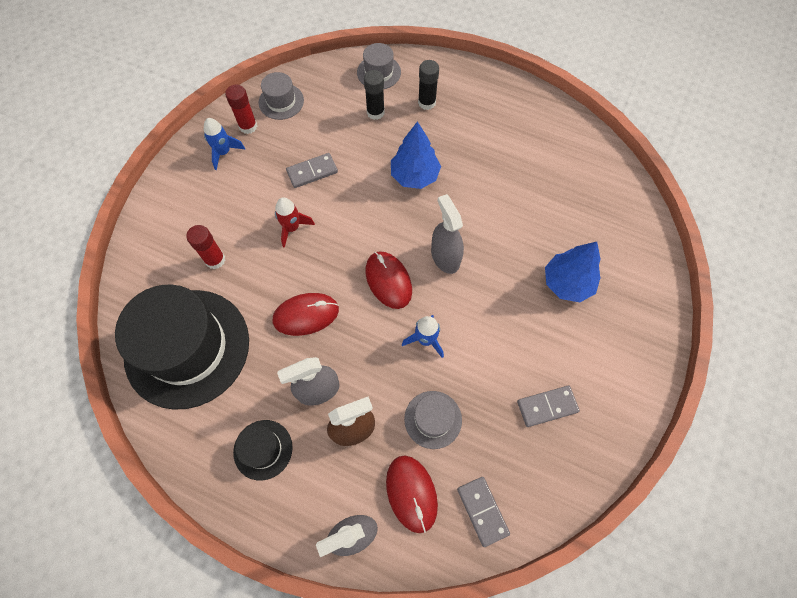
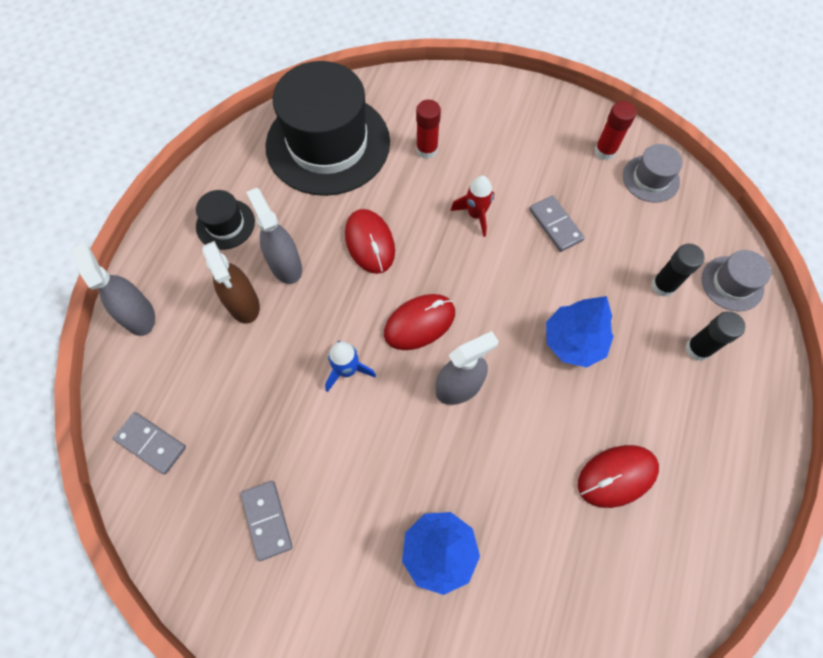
camera: 85 degrees right, 0 degrees up
(224, 152) = (563, 134): blue rocket -> none
(411, 493) = (174, 367): red mouse -> red mouse (616, 476)
(433, 419) = (253, 384): grey hat -> none
(482, 511) = (151, 443): grey domino -> grey domino turned 60 degrees clockwise

